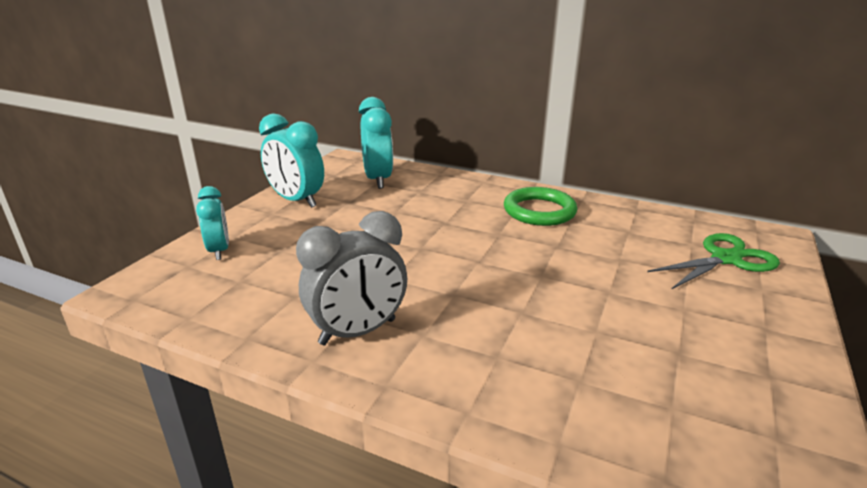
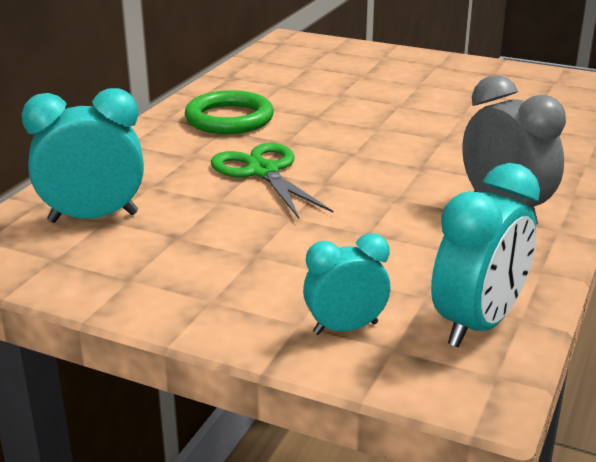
camera: 90 degrees left, 0 degrees up
(296, 201) = (164, 283): turquoise clock -> turquoise clock (478, 324)
(725, 259) = (336, 60): green scissors -> green scissors (263, 172)

